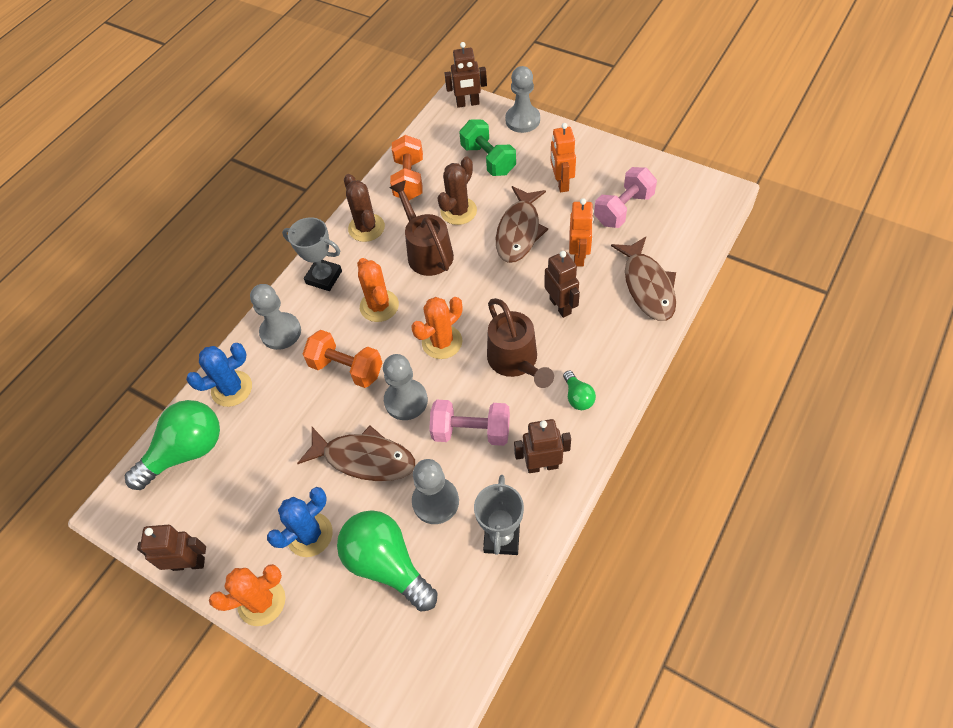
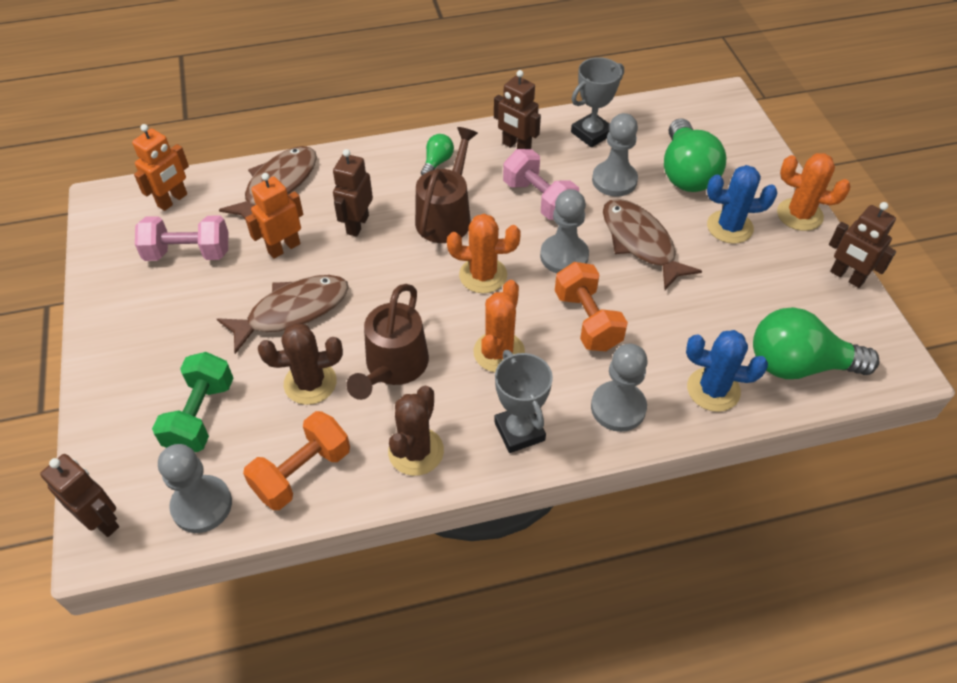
camera: 140 degrees left, 5 degrees down
(522, 120) = (97, 432): grey pawn -> grey pawn (202, 505)
(561, 183) = (188, 323): orange robot -> orange robot (172, 200)

